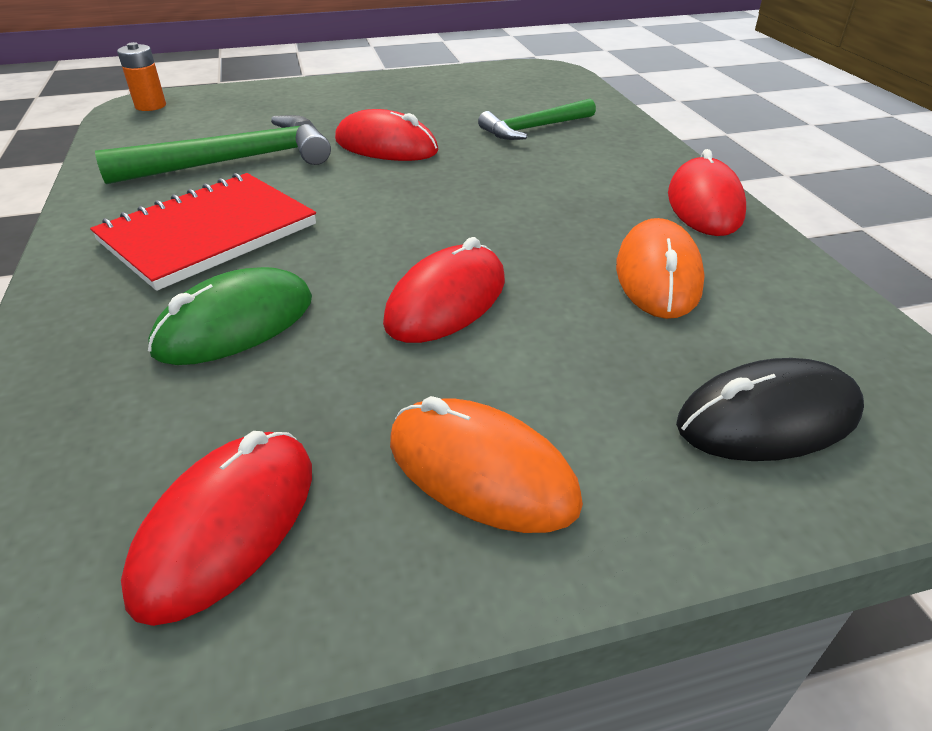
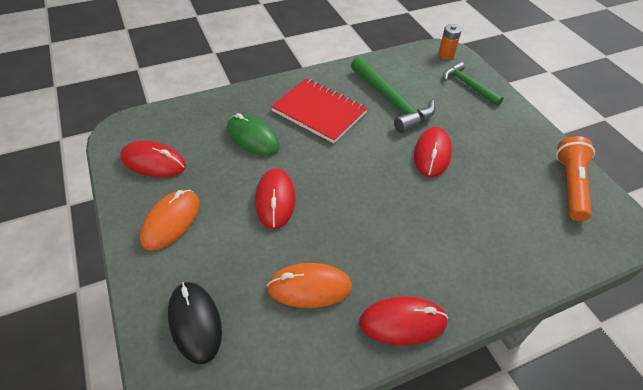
camera: 80 degrees right, 10 degrees up
(446, 301) = (275, 200): red mouse -> red mouse turned 60 degrees clockwise
(477, 80) = (570, 185): none -> orange flashlight
(533, 128) = (492, 224): green hammer -> green hammer (468, 85)

